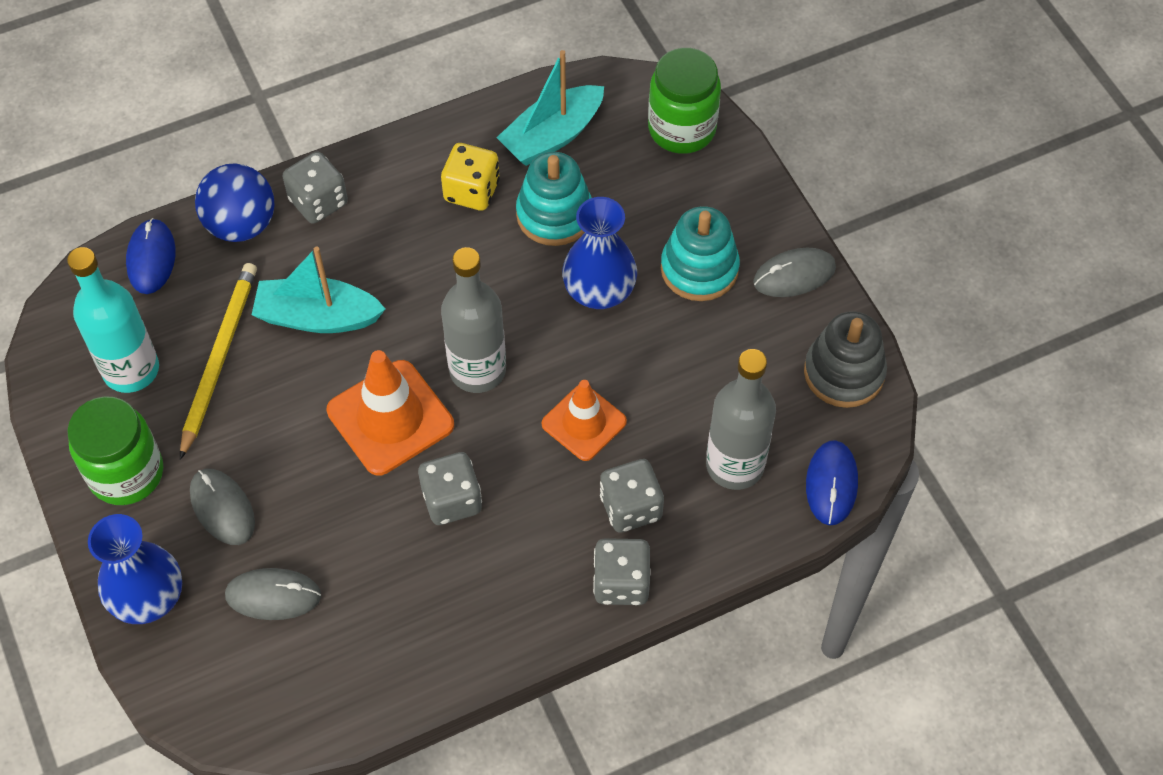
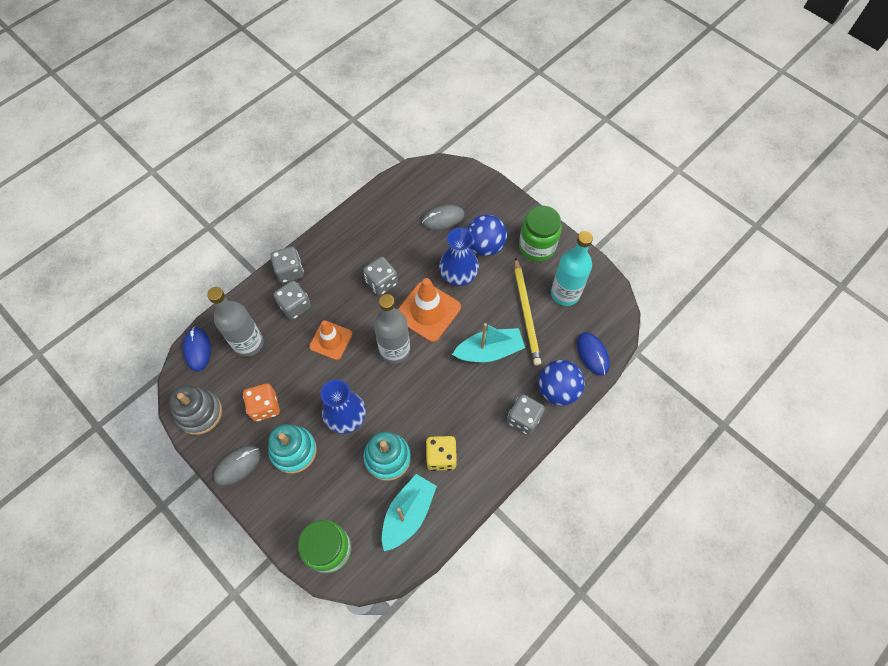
camera: 160 degrees right, 5 degrees up
(148, 597) = (496, 201): blue vase -> blue vase (458, 275)
(222, 508) = (485, 246): grey mouse -> blue ball
(730, 348) = (265, 407): none -> orange dice

